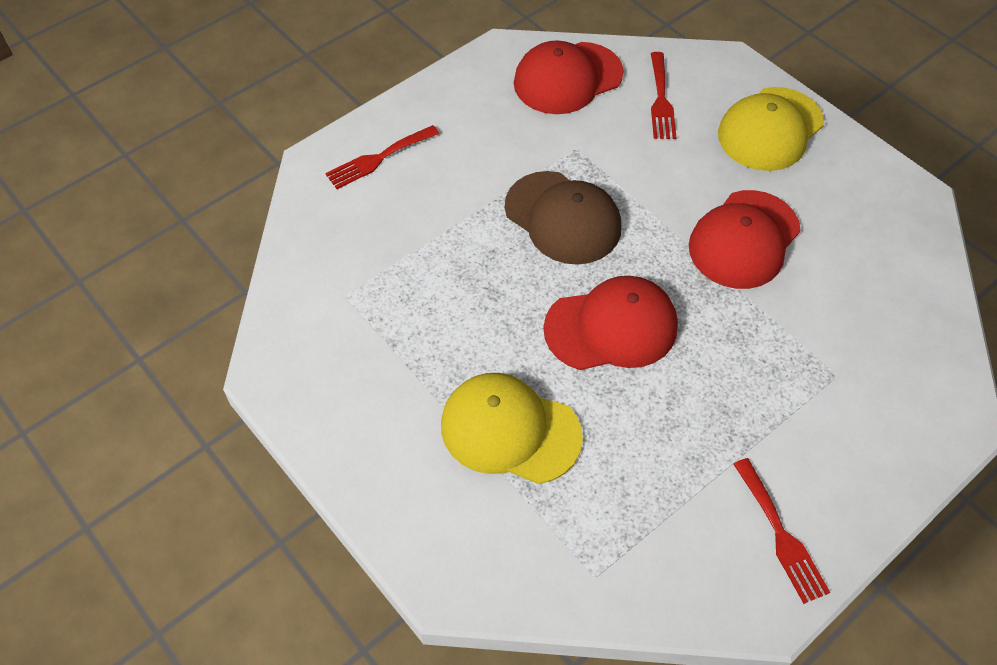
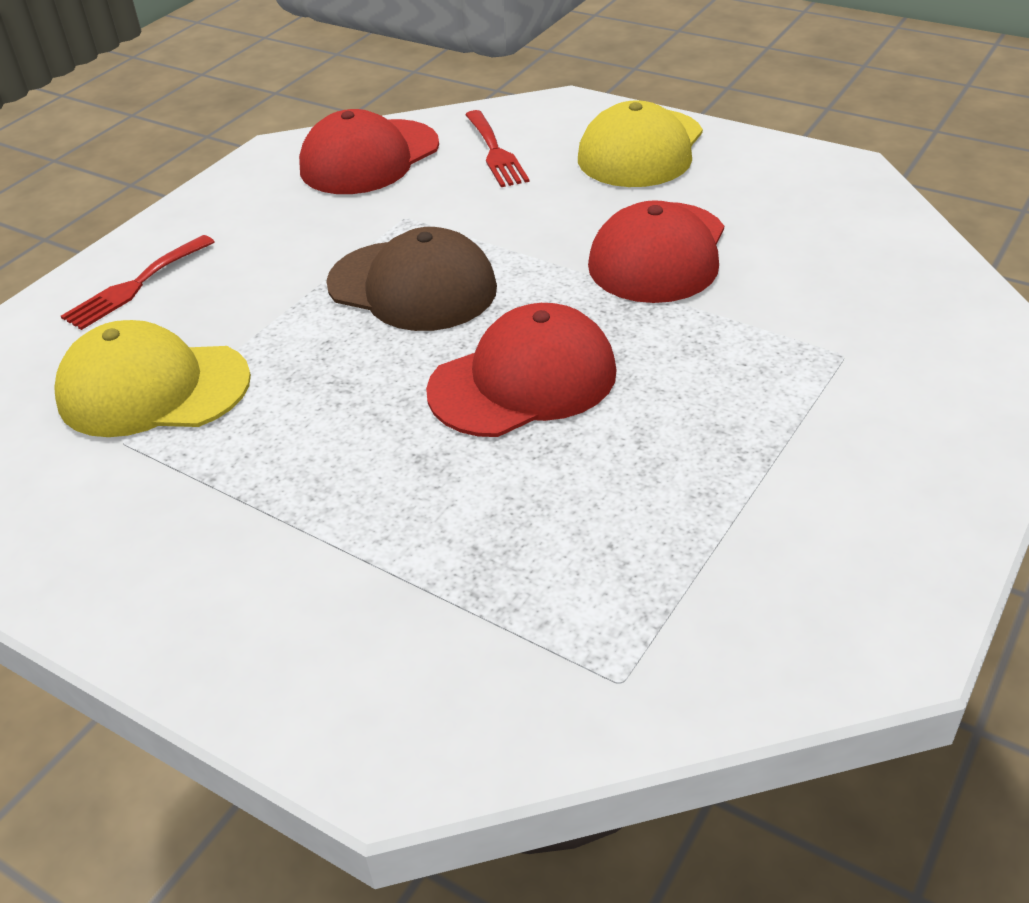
camera: 15 degrees left, 15 degrees down
(510, 430) = (421, 534): yellow cap -> yellow cap (153, 389)
(781, 535) = (866, 549): red fork -> none

